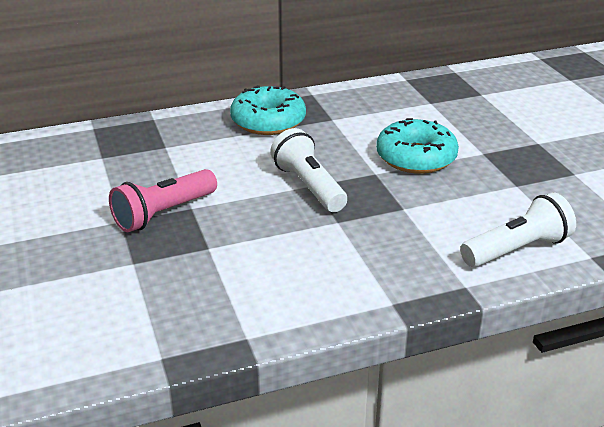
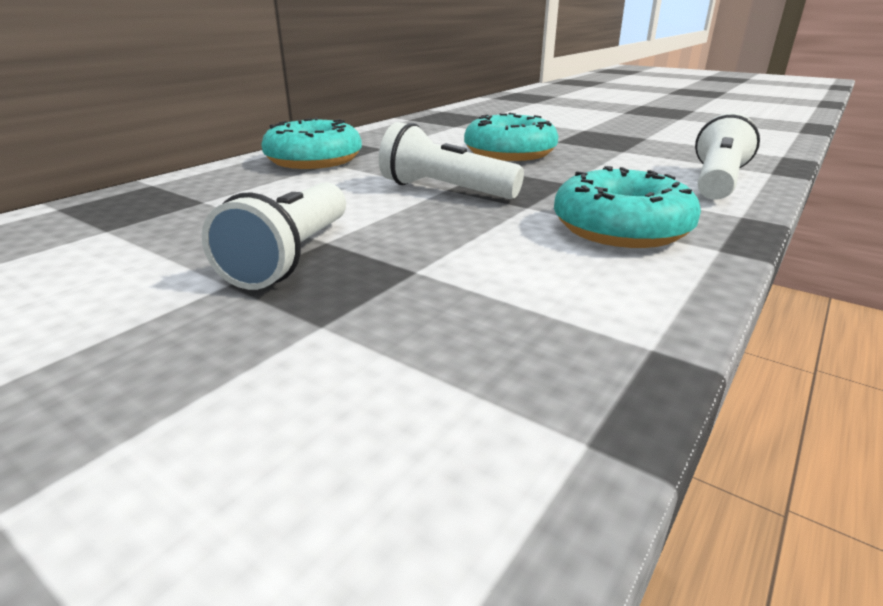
camera: 35 degrees left, 5 degrees down
(163, 213) = (291, 257): pink flashlight -> white flashlight
(362, 263) = (620, 228): none -> turquoise donut

